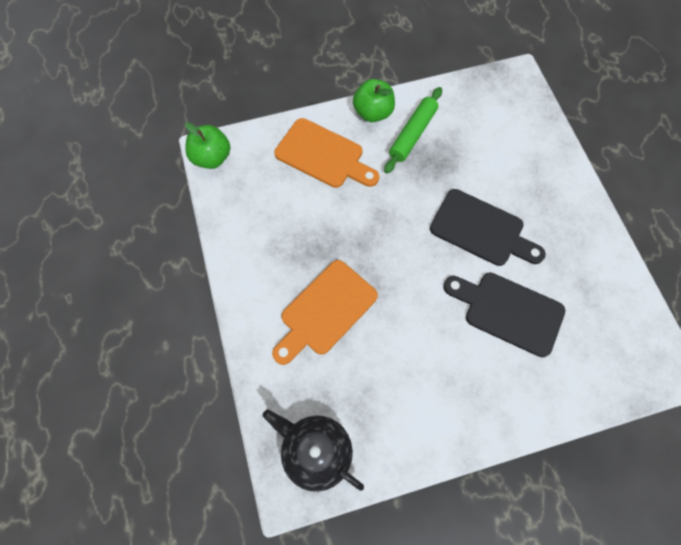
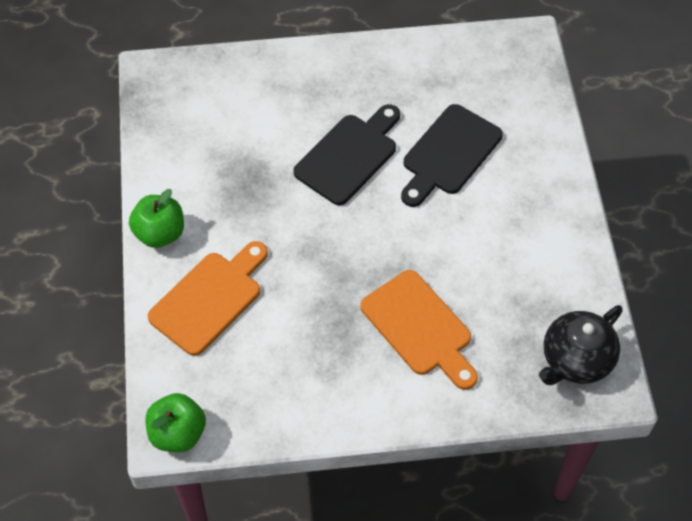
camera: 80 degrees left, 10 degrees down
(412, 134) = (204, 196): green rolling pin -> none

